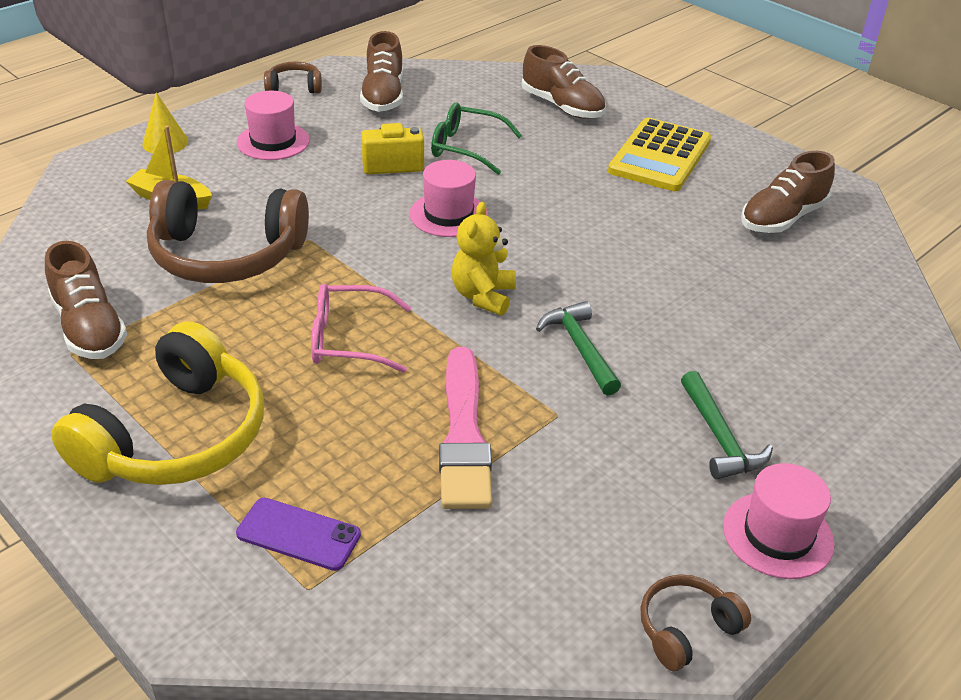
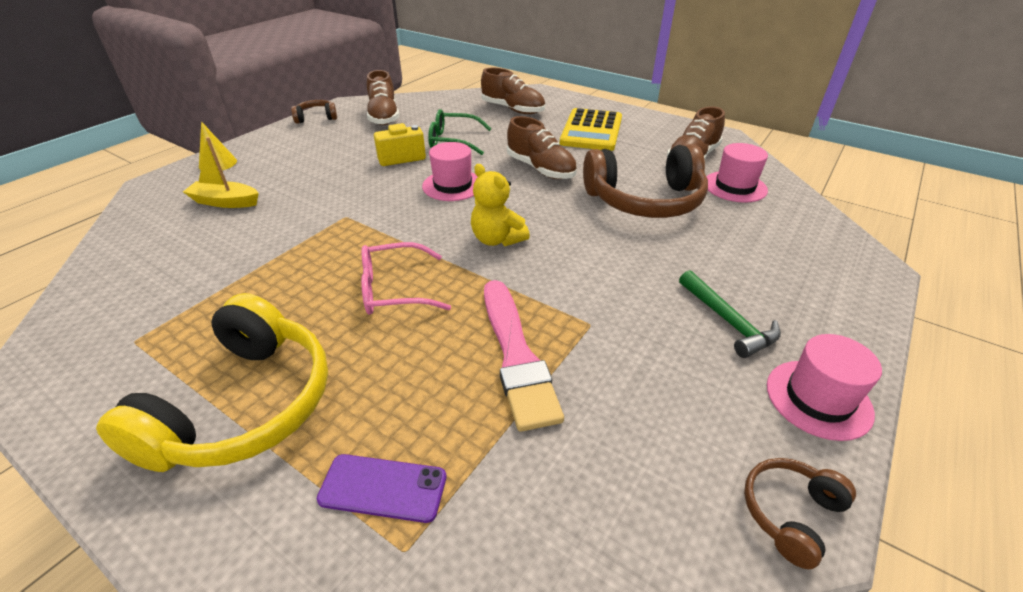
camera: 10 degrees left, 0 degrees up
(89, 328) = (153, 315): brown shoe -> brown shoe (540, 169)
(227, 255) = (277, 237): brown headphones -> brown headphones (644, 200)
(273, 141) = (305, 153): pink hat -> pink hat (735, 186)
(483, 296) = (497, 239): yellow teddy bear -> yellow teddy bear turned 45 degrees counterclockwise
(580, 348) = (587, 267): green hammer -> none

